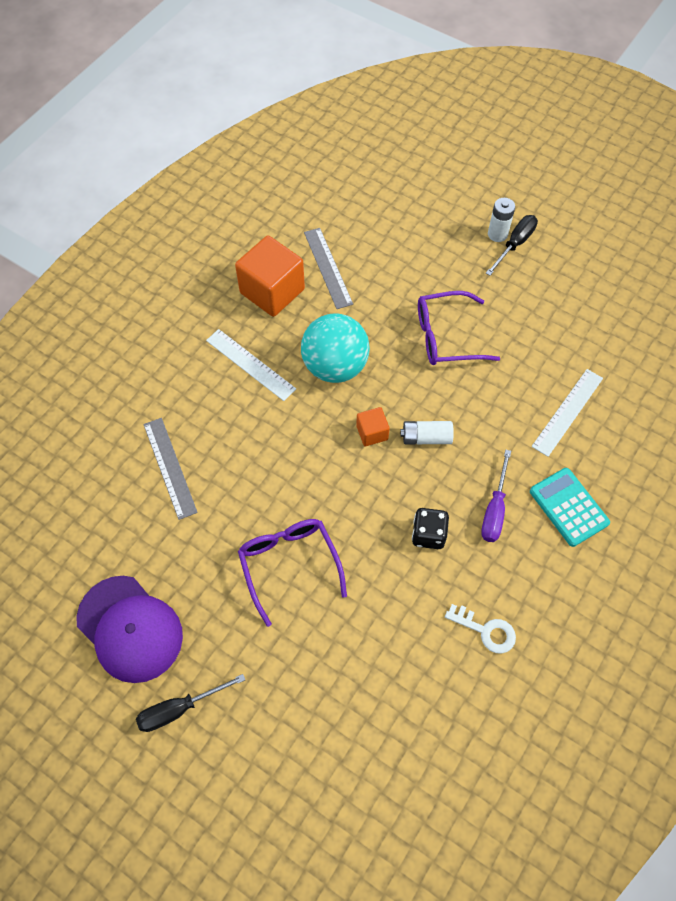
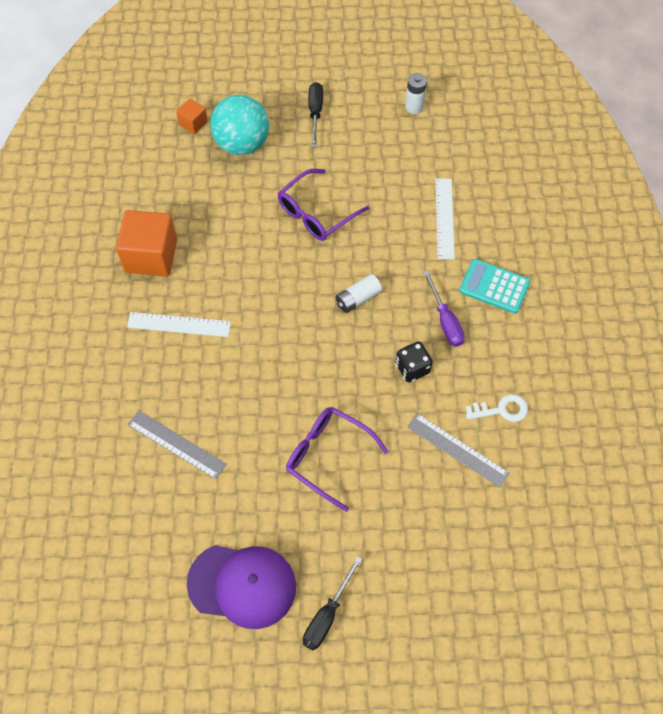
camera: 35 degrees left, 0 degrees up
(327, 268) = (182, 212): grey ruler -> grey ruler (457, 450)
(335, 366) = (248, 286): turquoise ball -> turquoise ball (242, 144)
(372, 433) = (315, 319): orange cube -> orange cube (193, 123)
(497, 234) = (296, 112): white battery -> white battery (414, 107)

